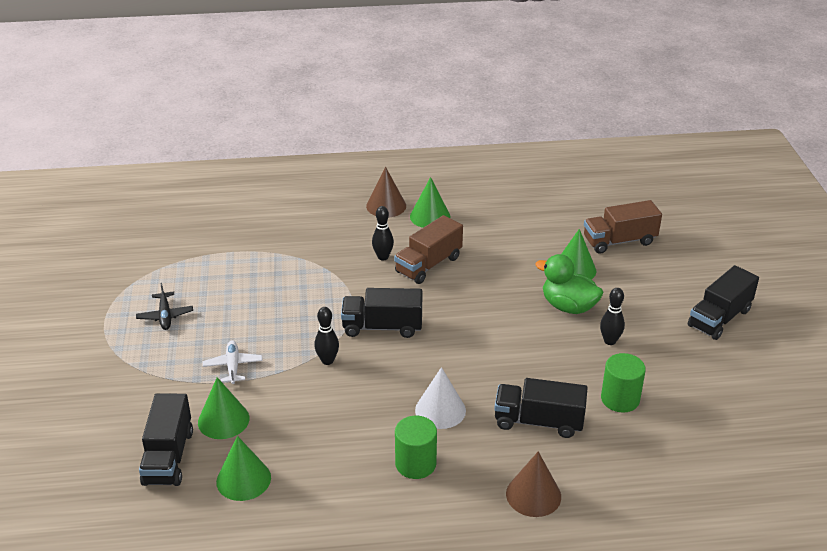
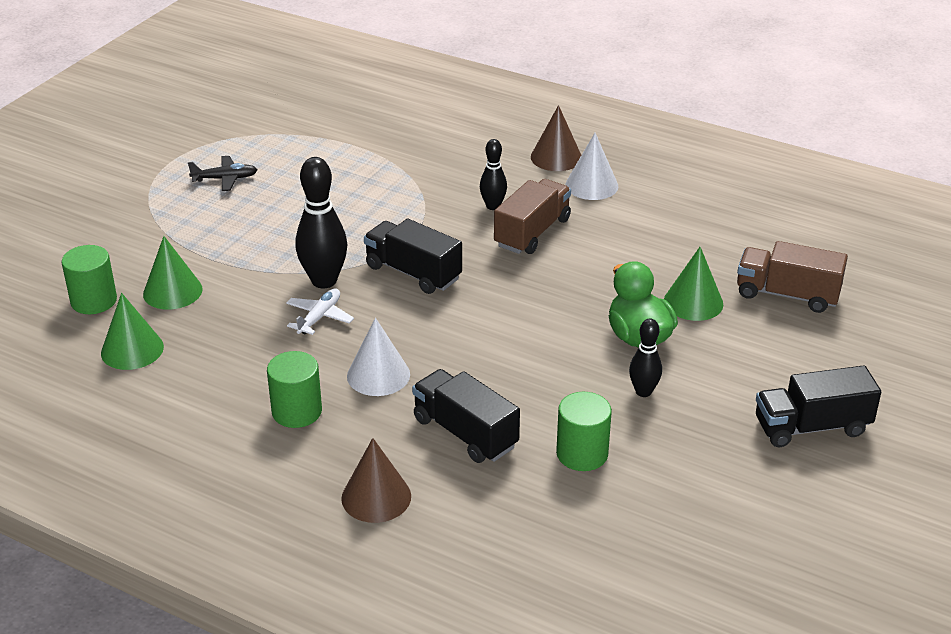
camera: 35 degrees right, 0 degrees up
(165, 316) = (225, 179): black plane -> black plane turned 120 degrees counterclockwise
(168, 457) = (94, 301): black truck -> green cylinder
(233, 366) = (233, 248): white plane -> white plane (319, 317)
(327, 360) = (324, 281): black bowling pin -> black bowling pin, size x1.73
(428, 265) = (532, 232): brown truck -> brown truck turned 135 degrees clockwise
(430, 216) = (591, 185): green cone -> white cone

